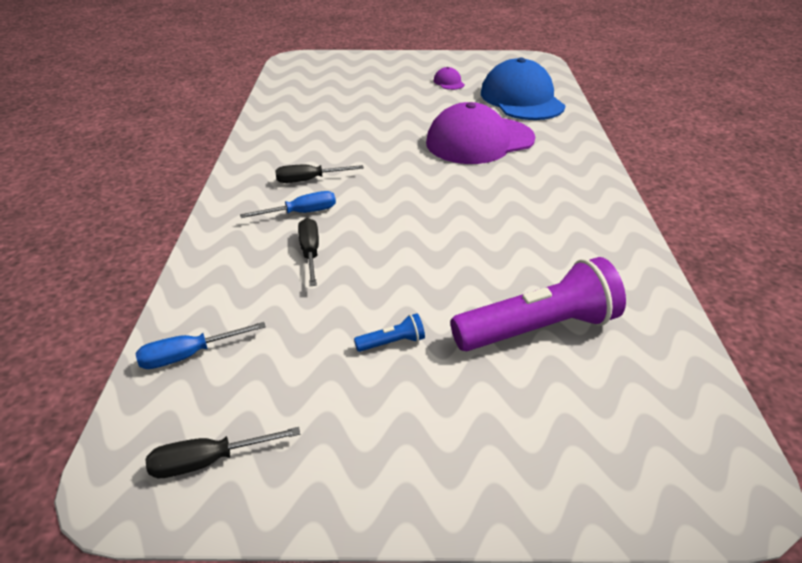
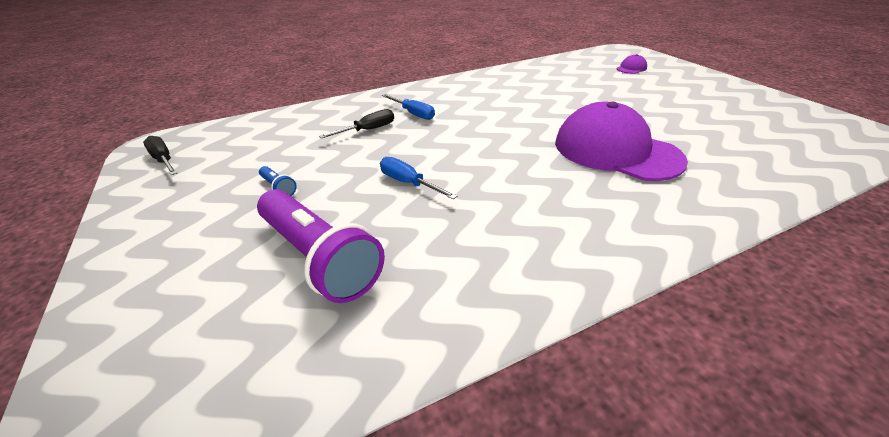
camera: 65 degrees right, 0 degrees up
(189, 355) = (250, 128): blue screwdriver -> blue screwdriver (408, 183)
(309, 180) = (457, 104): black screwdriver -> none
(449, 82) = (707, 108): purple cap -> purple cap (631, 68)
(521, 99) = (751, 152): blue cap -> none

